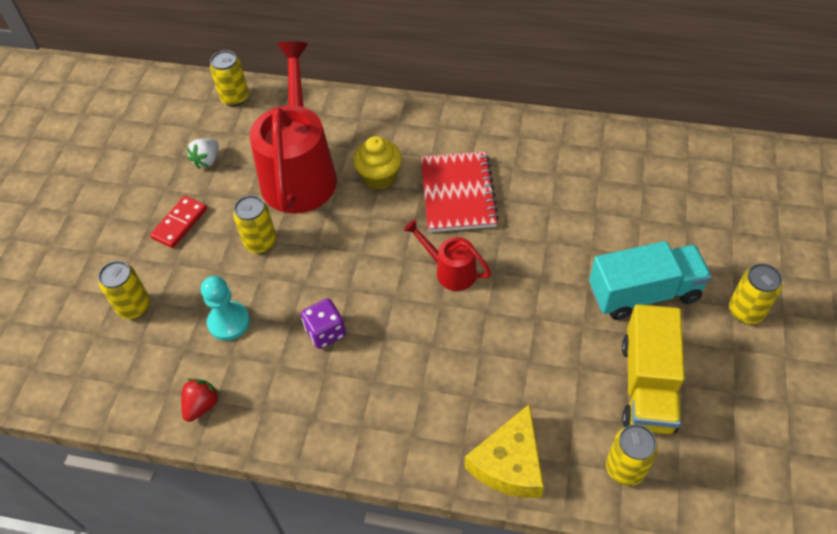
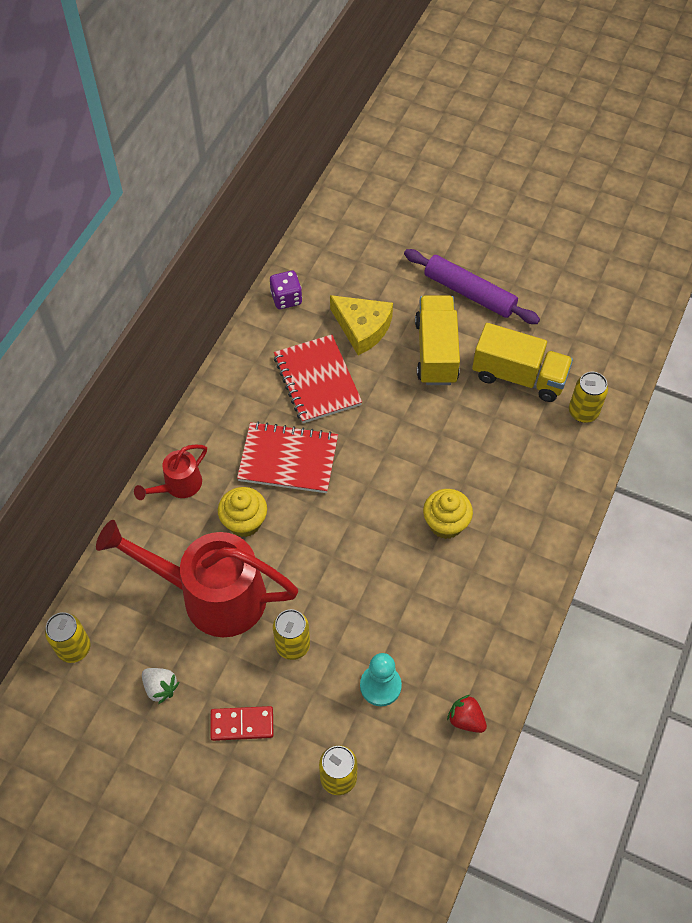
camera: 80 degrees left, 5 degrees up
(180, 223) = (242, 724): red domino -> red domino turned 45 degrees counterclockwise
(325, 332) = (413, 601): purple dice -> purple dice (286, 298)
(423, 345) = (445, 524): none -> yellow cupcake
(450, 270) = (374, 486): red watering can -> red watering can (178, 486)
(509, 463) = (566, 486): yellow cheese -> yellow cheese (362, 328)
(559, 196) = (317, 381): none -> red notebook
(644, 293) = (436, 352): turquoise truck -> yellow truck
(746, 311) = (469, 293): yellow can -> purple rolling pin

